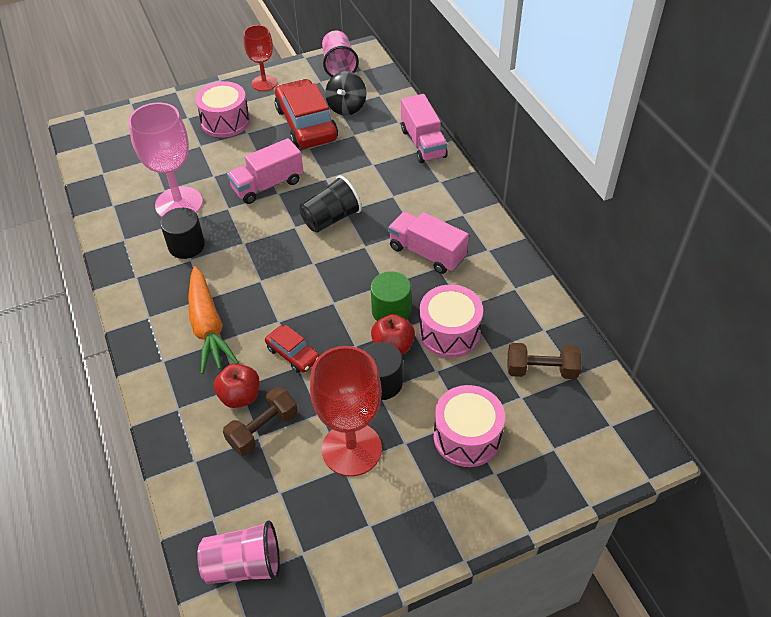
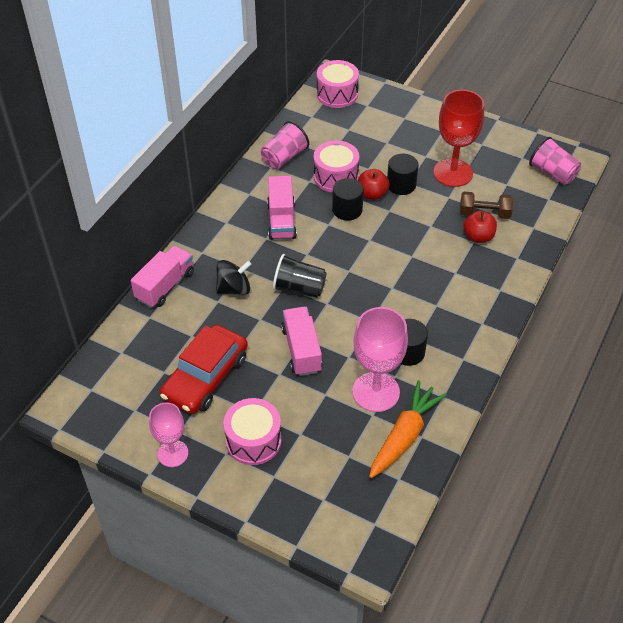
camera: 130 degrees left, 0 degrees up
(208, 326) = (454, 287): orange carrot -> orange carrot (404, 436)
(264, 83) = (172, 453): red goblet -> pink goblet
(268, 185) = (301, 350): pink truck -> pink truck turned 120 degrees counterclockwise
(293, 354) = (426, 233): red car -> none
(339, 66) = (98, 411): pink cup -> pink cup (284, 157)
(346, 107) = (158, 364): black spinning top -> black spinning top (234, 289)
(391, 311) = (347, 210): green cylinder -> black cylinder
(467, 436) = (395, 136): pink drum -> pink drum (337, 94)
(541, 370) = (322, 130): brown dumbbell -> none

